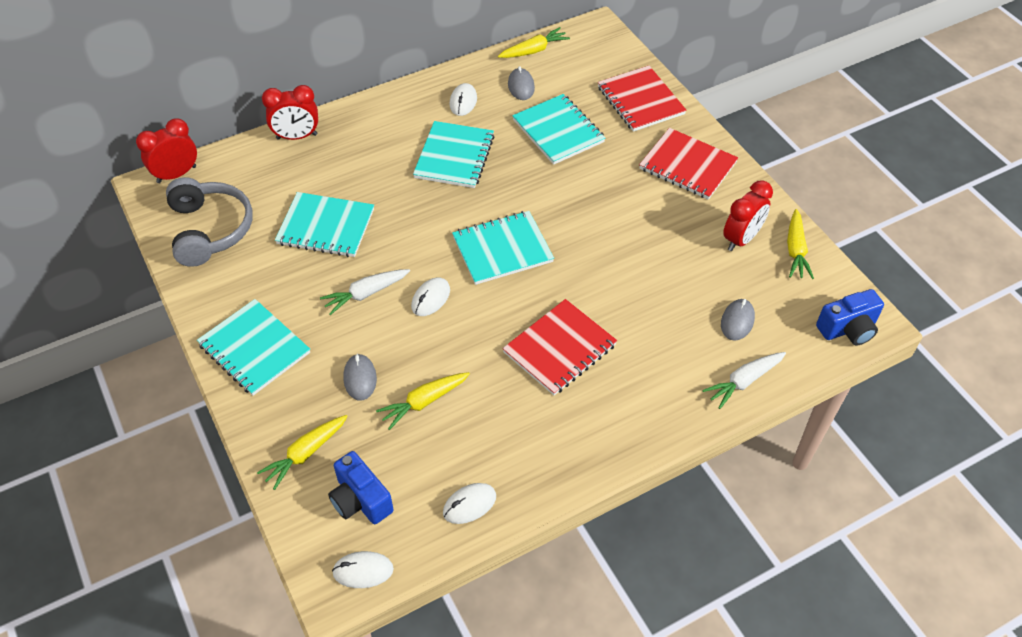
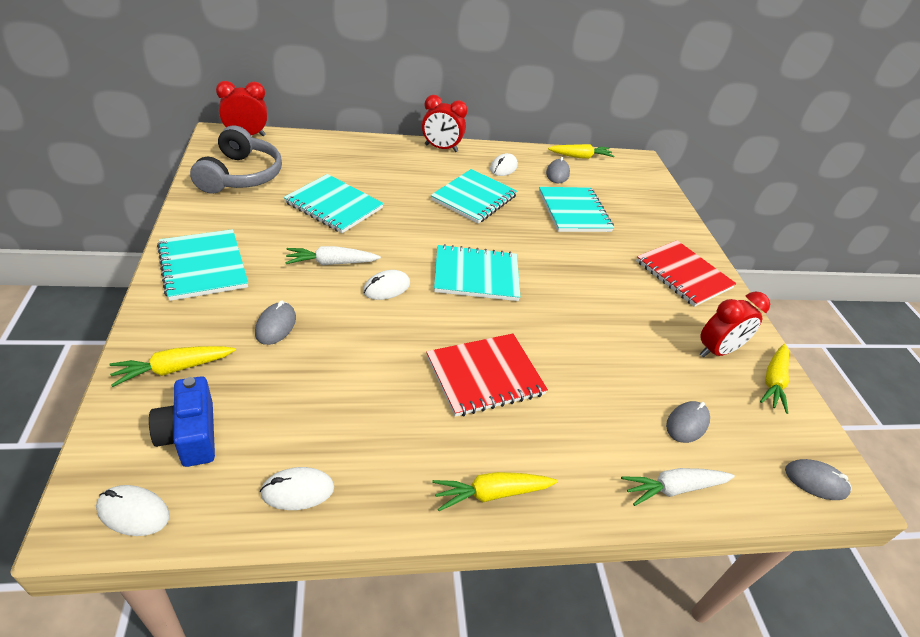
camera: 15 degrees right, 10 degrees down
(297, 137) = (355, 145): red clock -> red clock (441, 148)
(423, 402) = (320, 369): yellow carrot -> yellow carrot (491, 493)
(640, 100) = (658, 216): red notebook -> none
(848, 329) = (815, 481): blue camera -> grey mouse

